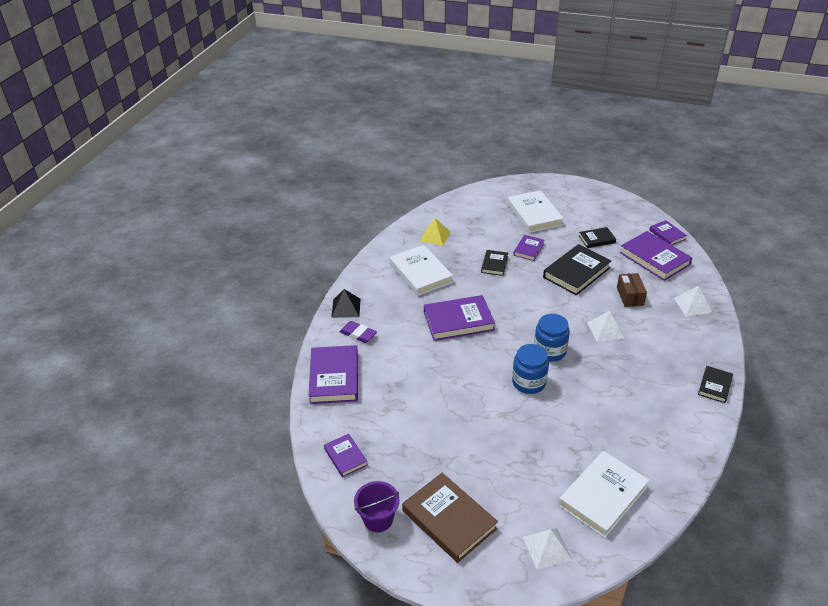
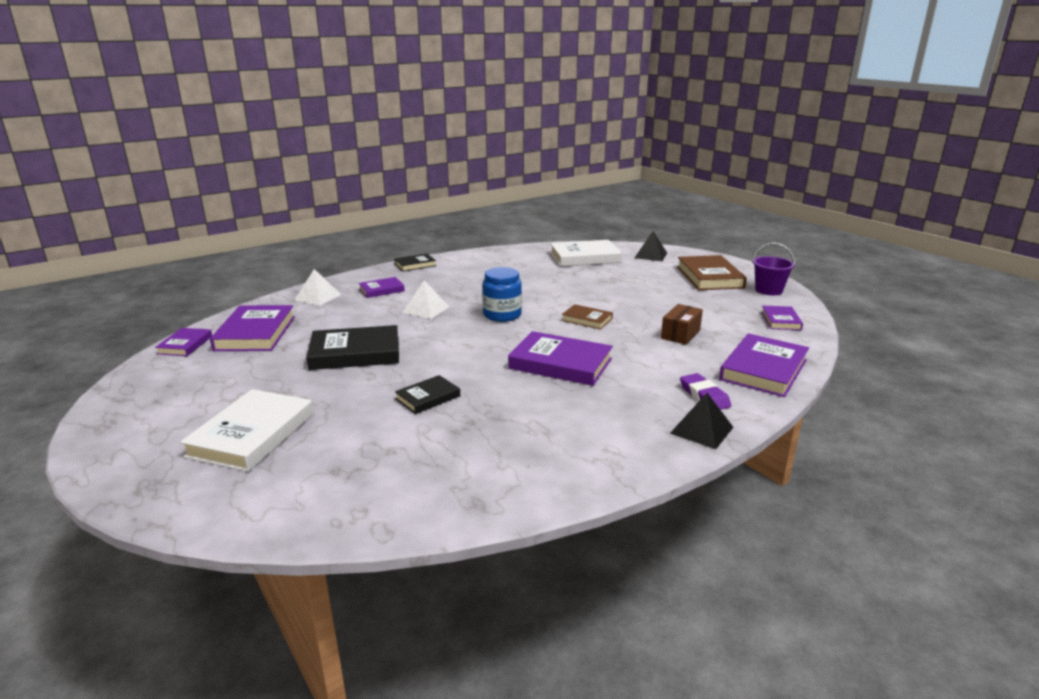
camera: 145 degrees left, 15 degrees down
(420, 273) = (543, 428): white book -> none
(434, 236) = (447, 473): yellow pyramid -> none
(488, 377) = (587, 319): none -> brown book
(528, 249) = (355, 395): purple book -> purple book (381, 290)
(529, 382) = (554, 306): blue jar -> none
(547, 548) = (650, 255): white pyramid -> black pyramid
(597, 239) = (259, 371): black book -> none
(630, 296) = (352, 319): brown box -> brown box (680, 334)

